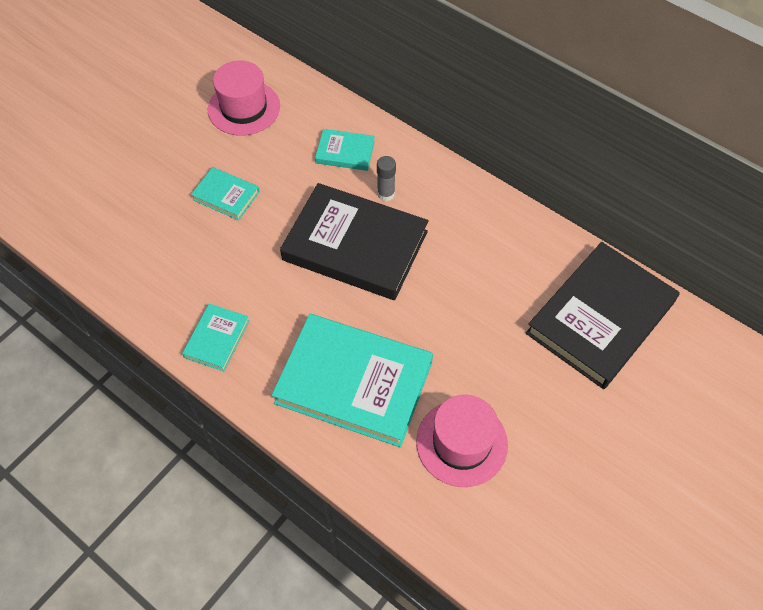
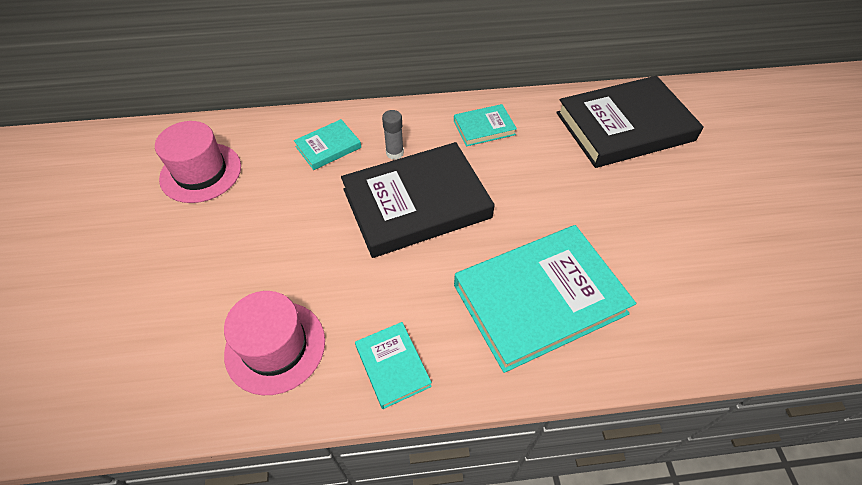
camera: 45 degrees left, 5 degrees down
(226, 196) = (263, 247): turquoise book -> turquoise book (484, 128)
(461, 443) = (658, 272): pink hat -> pink hat (275, 346)
(600, 318) = (624, 126): black book -> black book turned 75 degrees clockwise

